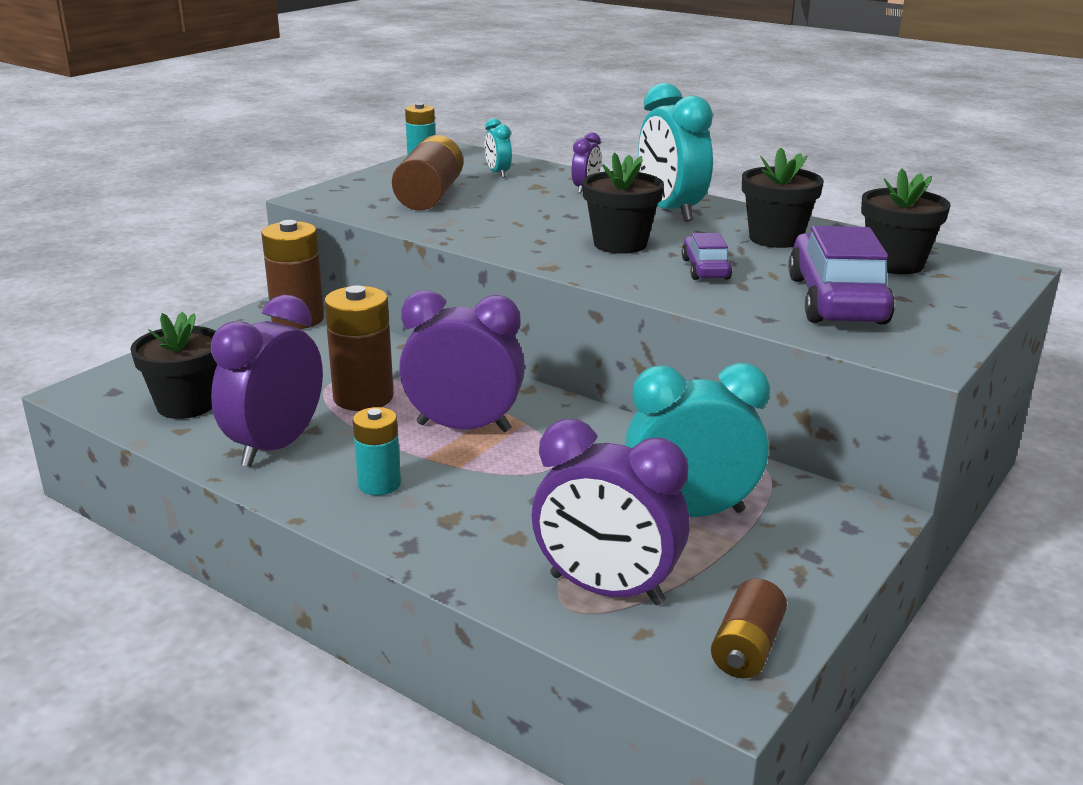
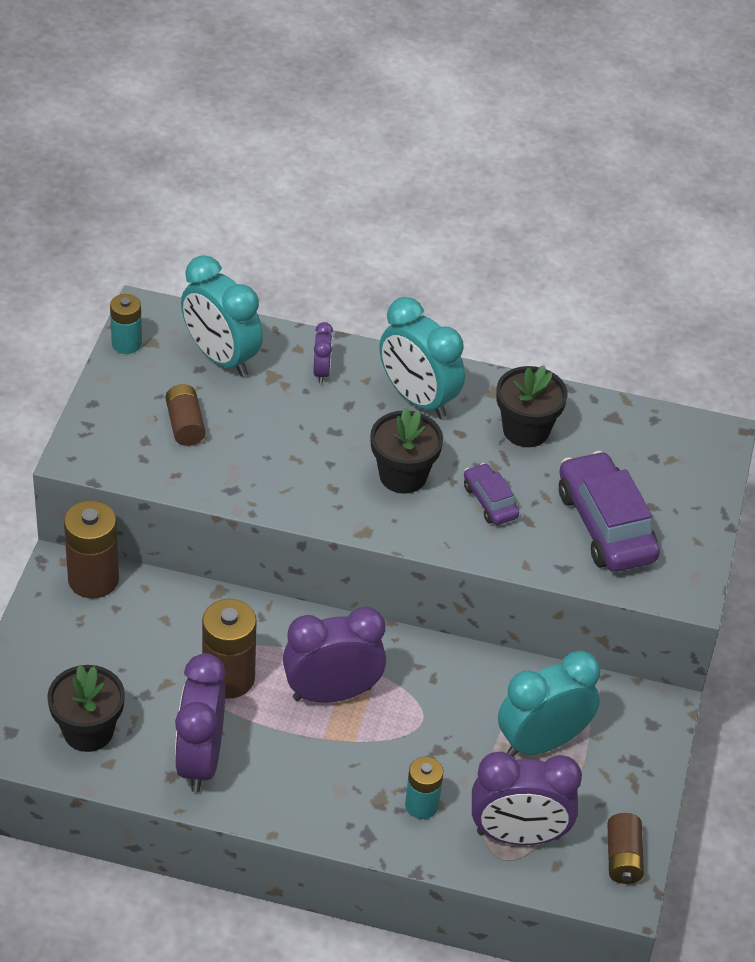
camera: 25 degrees left, 20 degrees up
(379, 484) = (308, 779): turquoise battery -> turquoise battery (421, 805)
(430, 196) = (185, 425): brown battery -> brown battery, size x0.62
(498, 173) = (221, 357): turquoise clock -> turquoise clock, size x2.09
(895, 264) = (633, 451): black flower pot -> none

